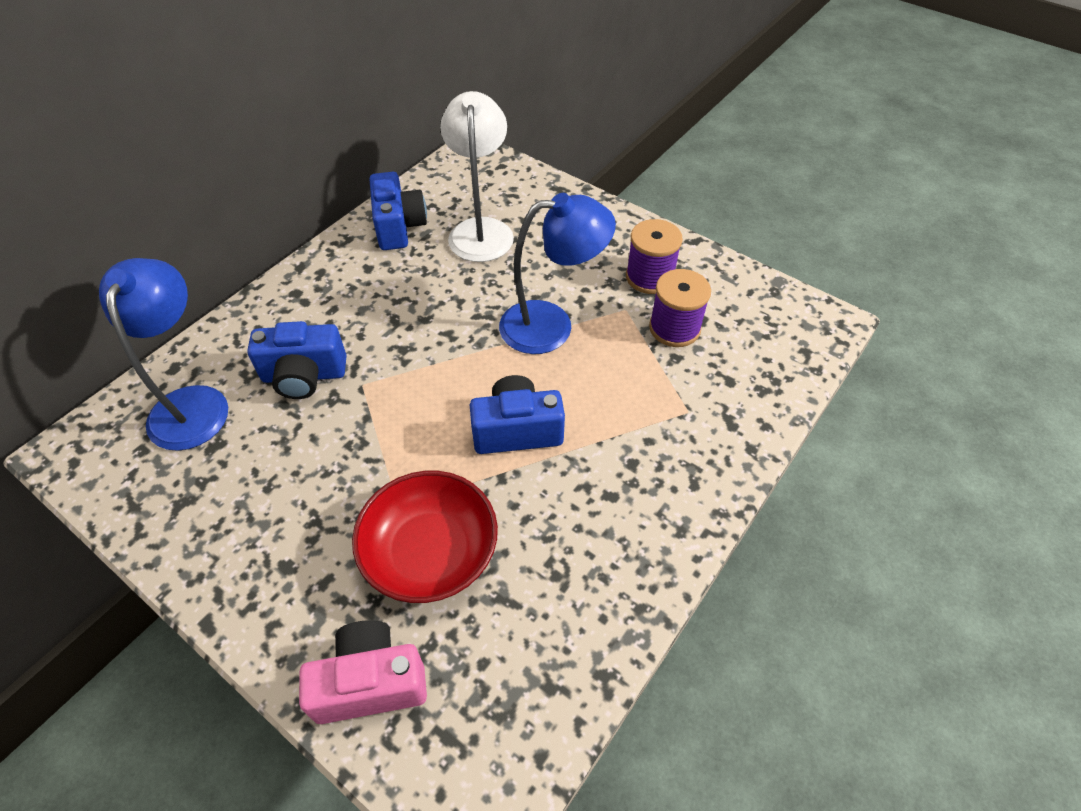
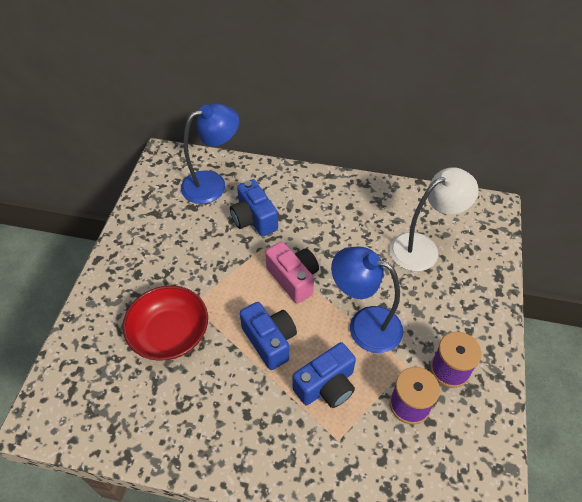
camera: 65 degrees right, 0 degrees up
(370, 682) = (89, 341): pink camera -> pink camera (293, 279)
(399, 226) = (394, 204): blue camera -> blue camera (326, 386)
(551, 325) = (364, 325): blue lamp -> blue lamp turned 150 degrees clockwise

